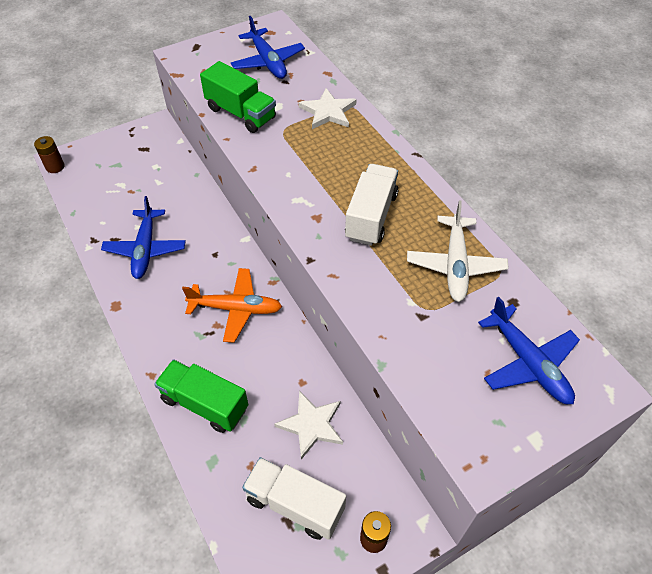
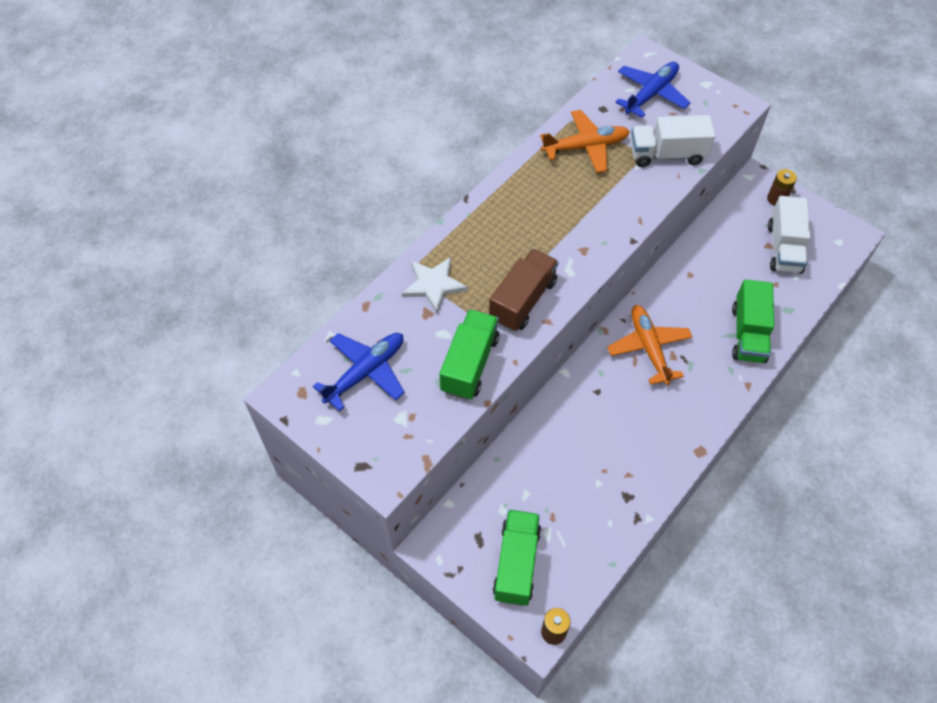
camera: 110 degrees left, 5 degrees up
(113, 162) = (516, 563): none -> green truck
(145, 249) = (623, 458): blue plane -> none
(283, 159) = (523, 300): none -> brown truck
(311, 425) = (721, 257): white star -> none
(371, 216) = (562, 212): white truck -> white truck (667, 154)
(455, 264) = (585, 147): white plane -> orange plane

